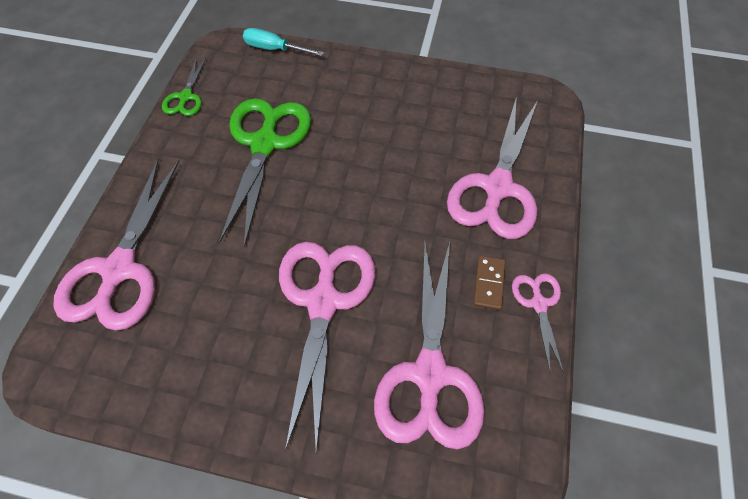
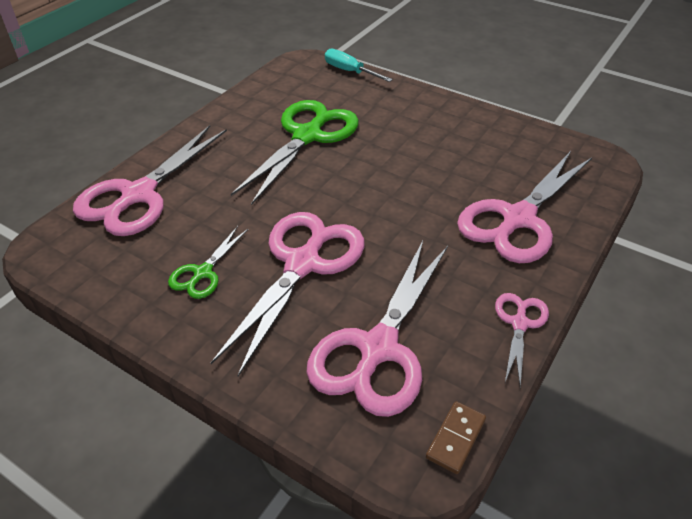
camera: 20 degrees right, 15 degrees down
(186, 97) = (255, 89): green scissors -> green scissors (203, 273)
(489, 284) = (473, 293): brown domino -> brown domino (456, 438)

